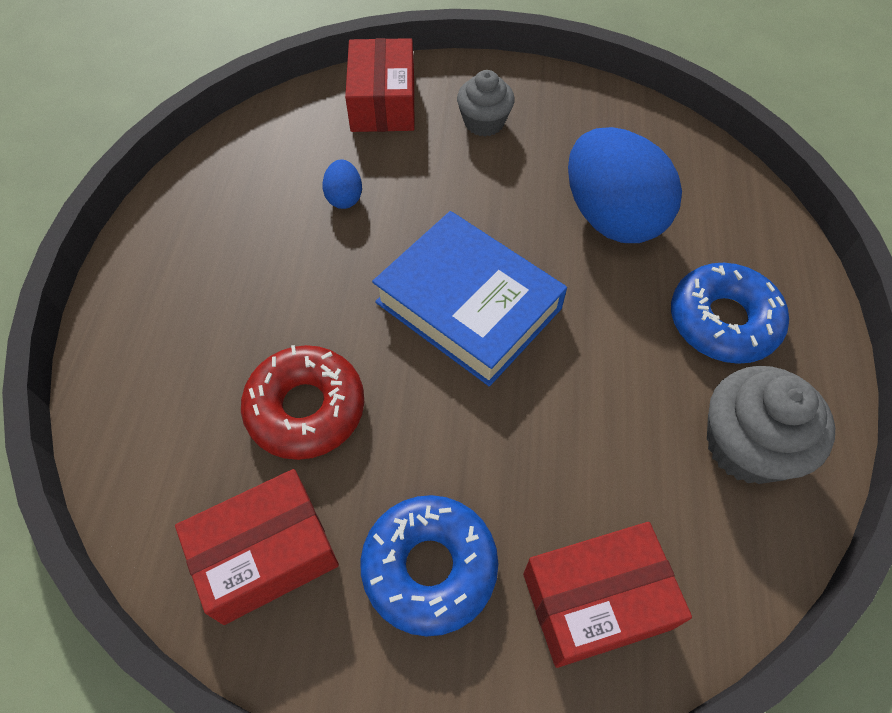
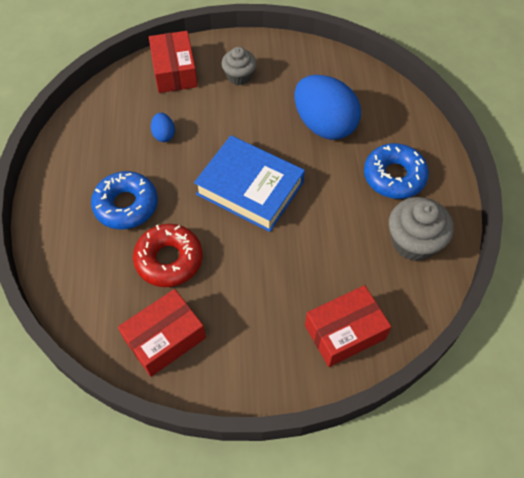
camera: 10 degrees left, 0 degrees up
(429, 567) = (254, 330): blue donut -> blue donut (126, 205)

